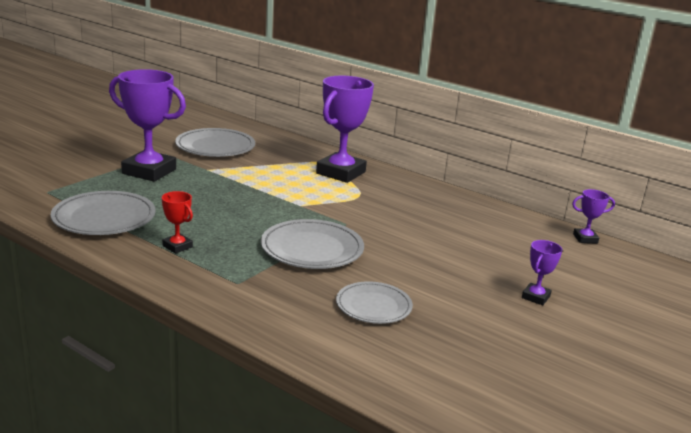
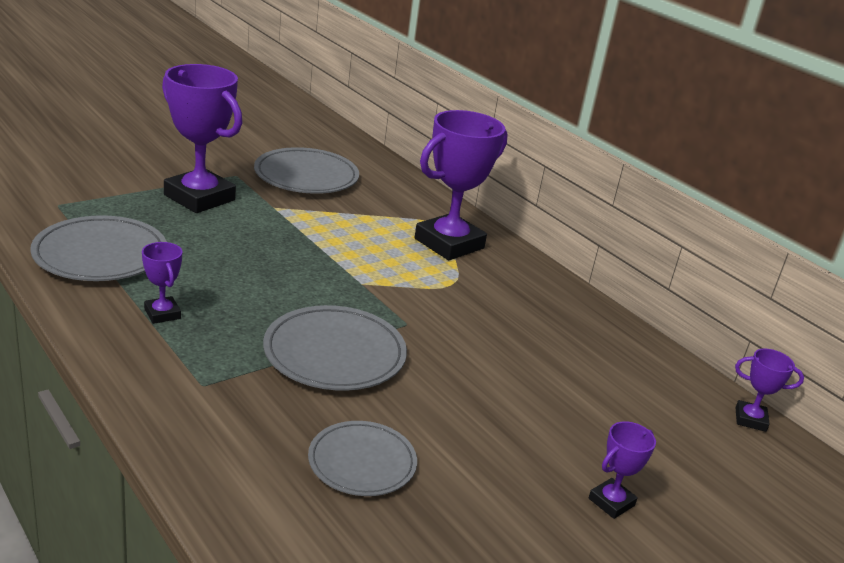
camera: 15 degrees right, 5 degrees up
(177, 246) = (162, 314): red trophy -> purple trophy

